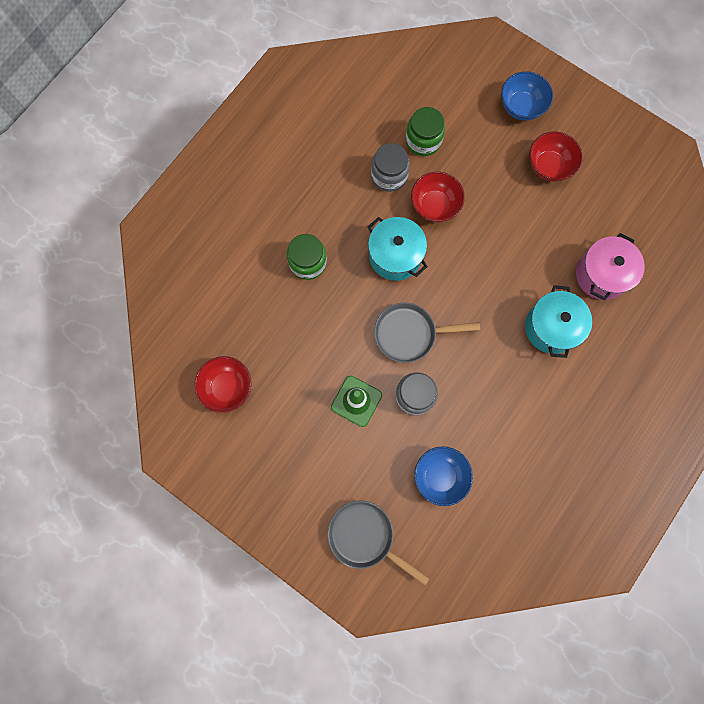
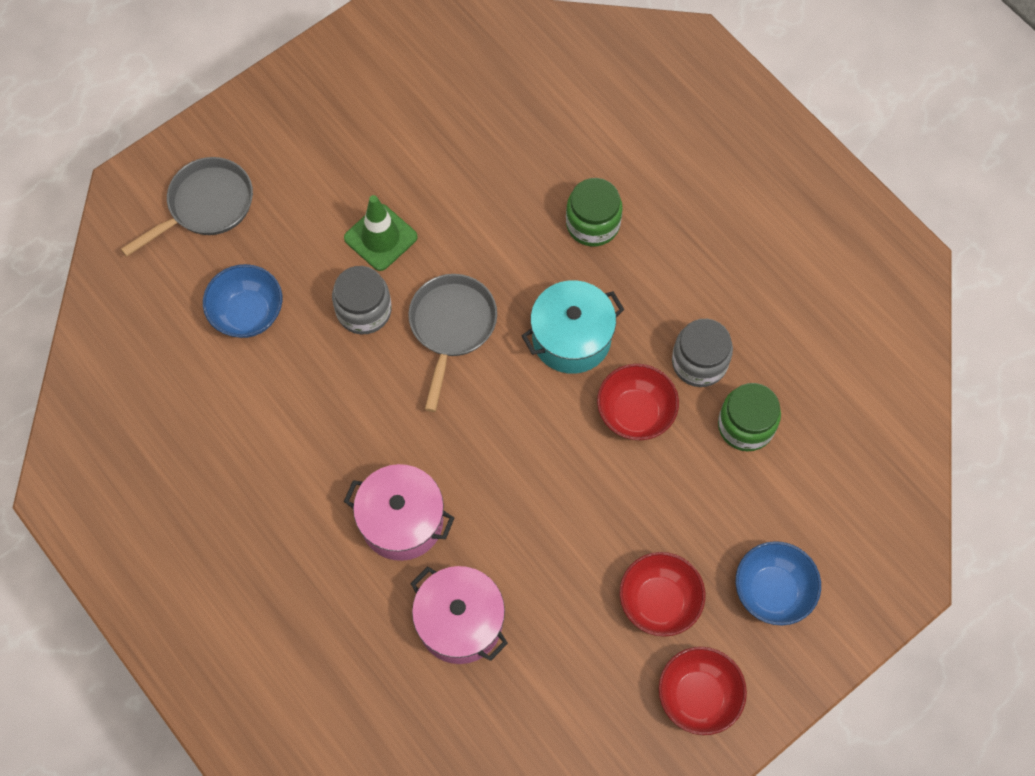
camera: 105 degrees right, 10 degrees down
(227, 387) = (448, 93): red bowl -> red bowl (698, 696)
(551, 327) = (402, 521): turquoise pot -> pink pot

